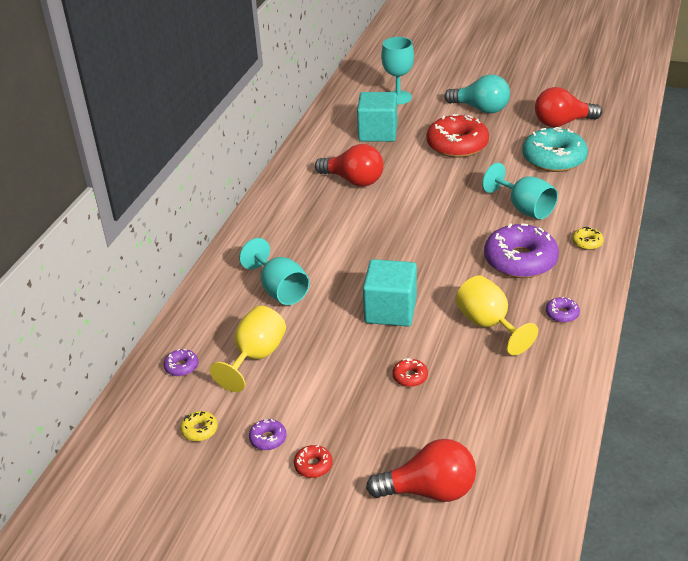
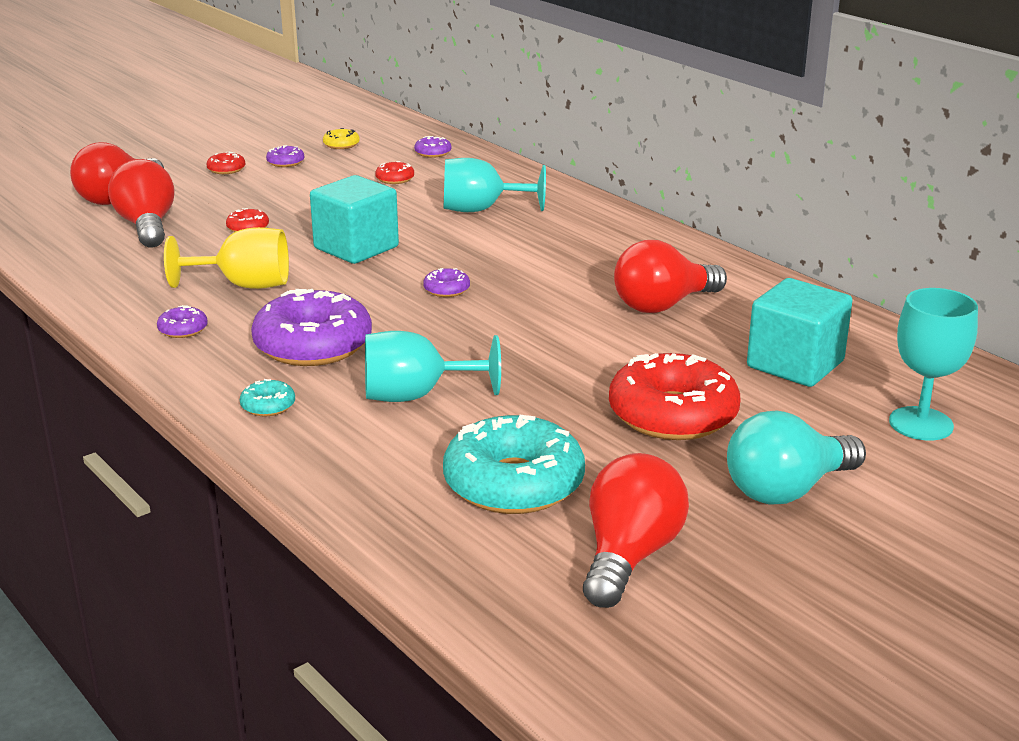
camera: 120 degrees right, 10 degrees down
(255, 357) = (395, 179): yellow goblet -> red donut
(409, 250) = (446, 289): none -> purple donut
(459, 431) = (147, 226): none -> red light bulb
(587, 242) = (268, 406): yellow donut -> turquoise donut

